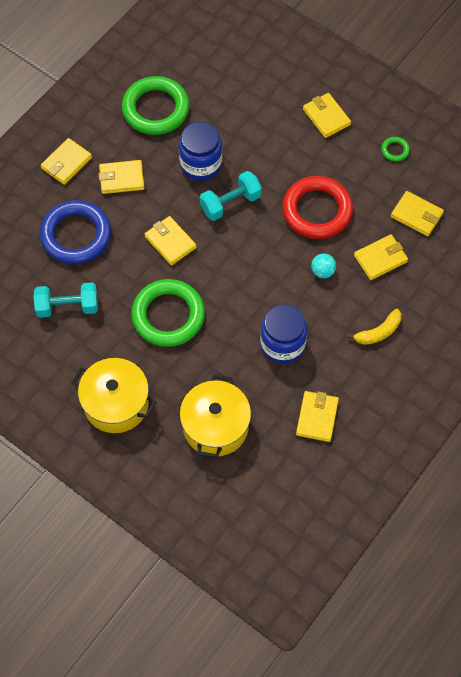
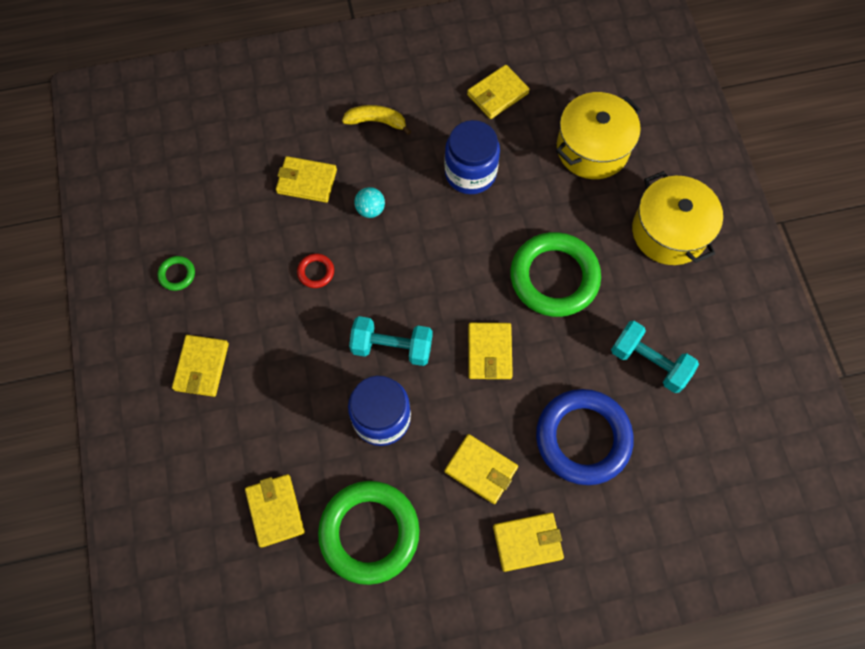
camera: 140 degrees left, 5 degrees up
(317, 210) = (316, 272): red ring -> red ring, size x0.41
(416, 215) = (230, 195): yellow wallet -> yellow wallet (275, 511)

